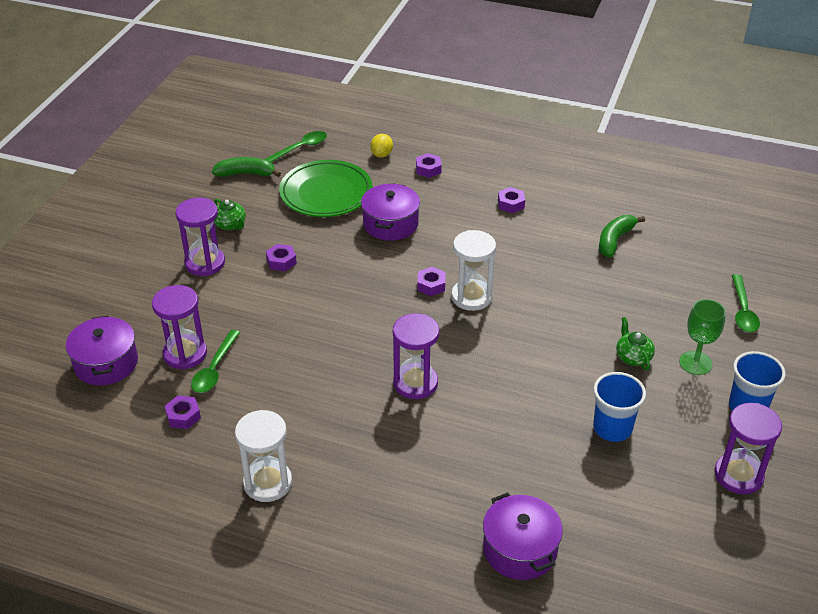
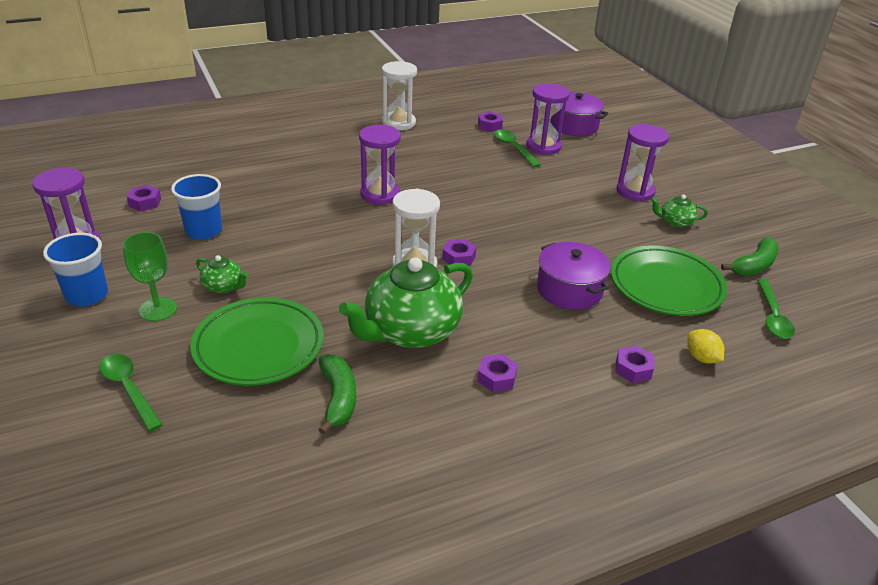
camera: 135 degrees right, 5 degrees down
(281, 261) = (592, 217): purple nut -> purple nut (145, 202)
(520, 549) = (218, 153): purple pot -> none
(530, 253) = (410, 331): none -> green teapot
(639, 295) = (259, 346): none -> green plate

